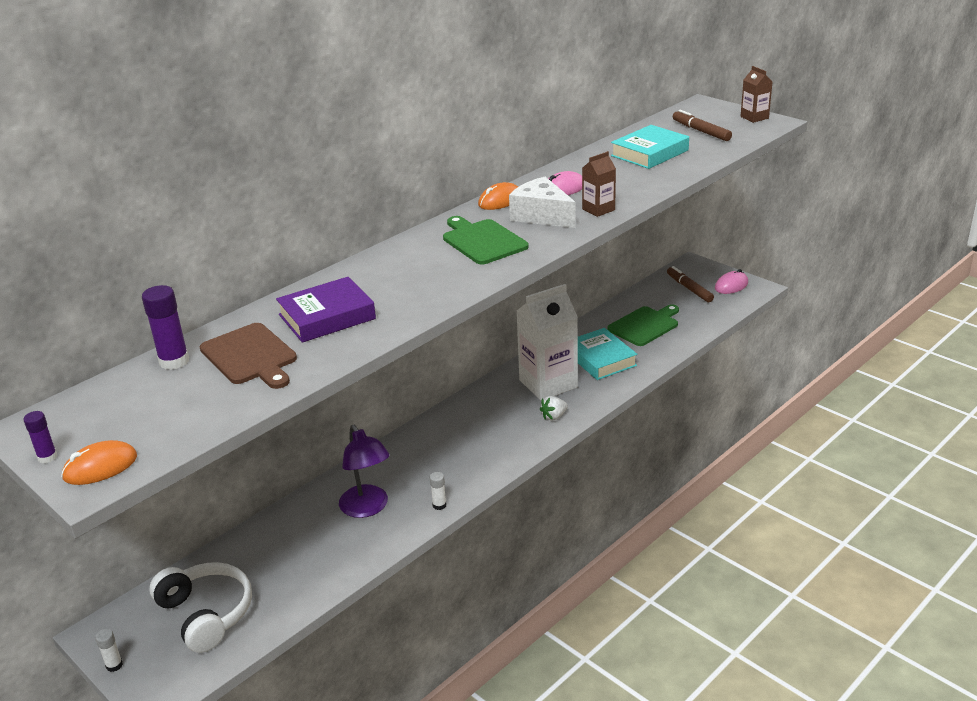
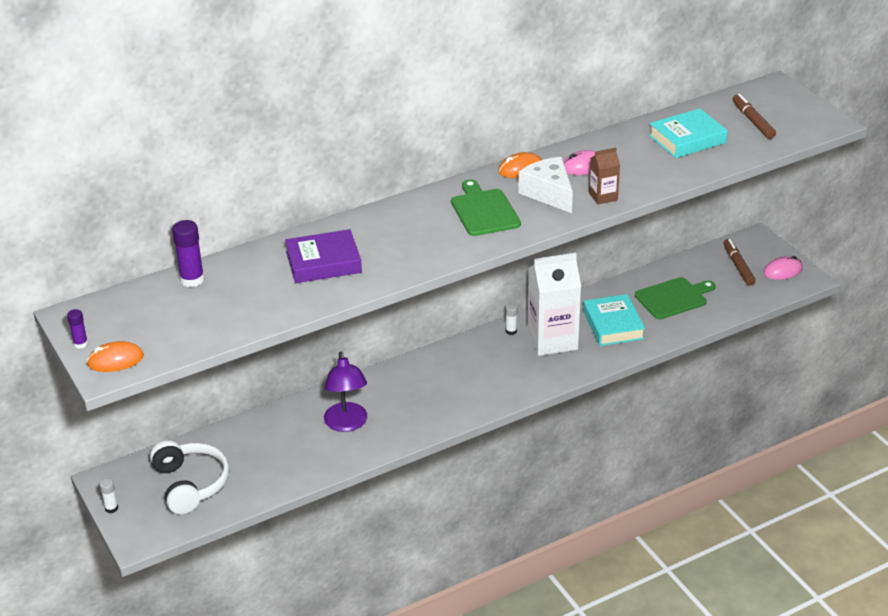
camera: 15 degrees right, 5 degrees up
(250, 356) = (251, 287): brown cutting board -> none
(439, 505) = (408, 435): white glue stick -> white glue stick (511, 331)
(554, 416) = (543, 374): white strawberry -> none
(754, 117) = (816, 113): brown carton -> none

